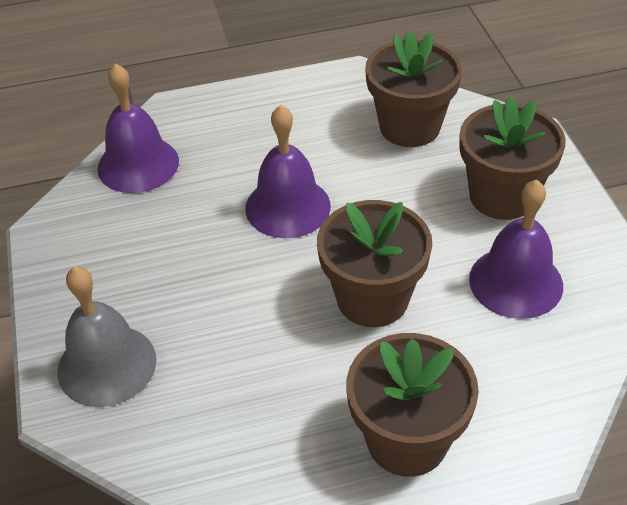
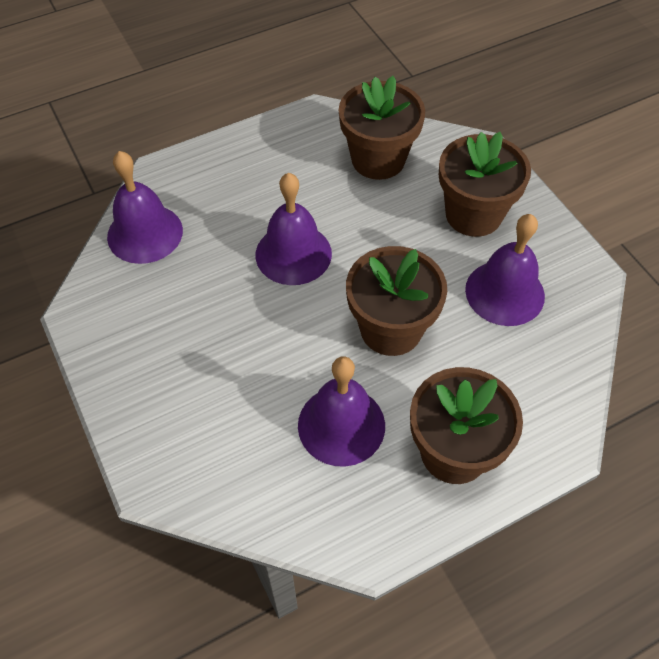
camera: 15 degrees left, 10 degrees up
(107, 365) = (178, 433): grey bell -> none
(286, 388) = (341, 425): none -> purple bell

